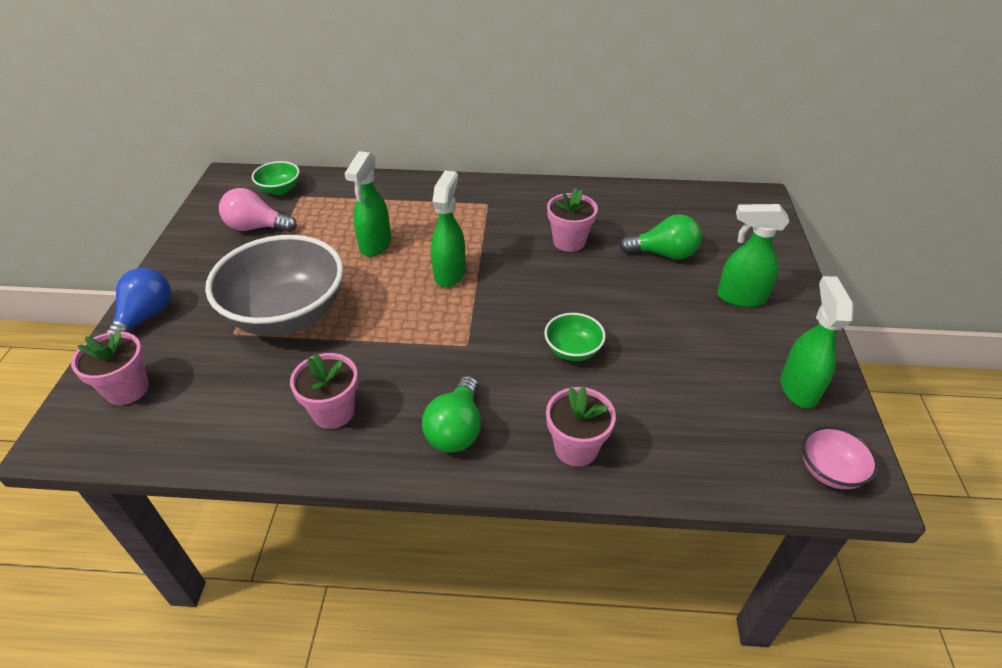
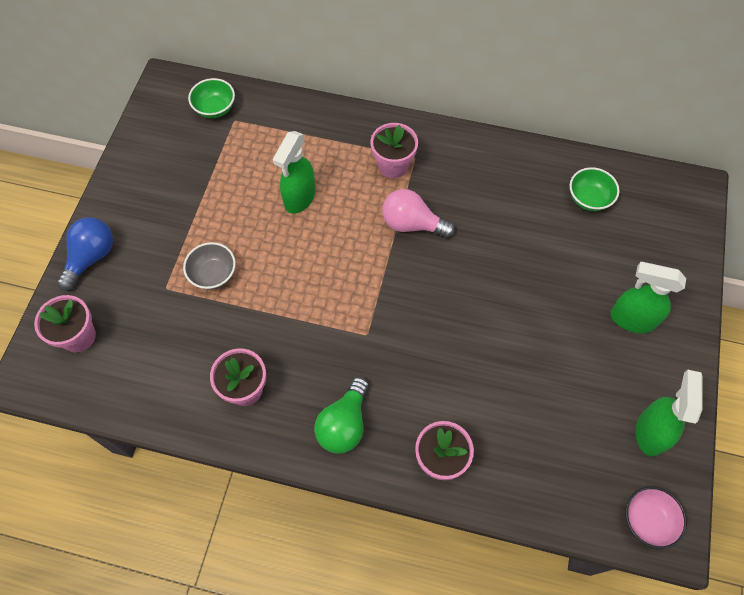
camera: 10 degrees right, 20 degrees up
(256, 227) = (191, 158): pink light bulb -> pink light bulb (412, 224)
(287, 315) = (213, 274): grey bowl -> grey bowl, size x0.45
(449, 273) = (364, 246): green spray bottle -> none
(569, 241) = (485, 221): pink flower pot -> pink flower pot (393, 165)
(573, 350) = (460, 356): green bowl -> green bowl (589, 198)
(663, 254) = (573, 252): green light bulb -> none

